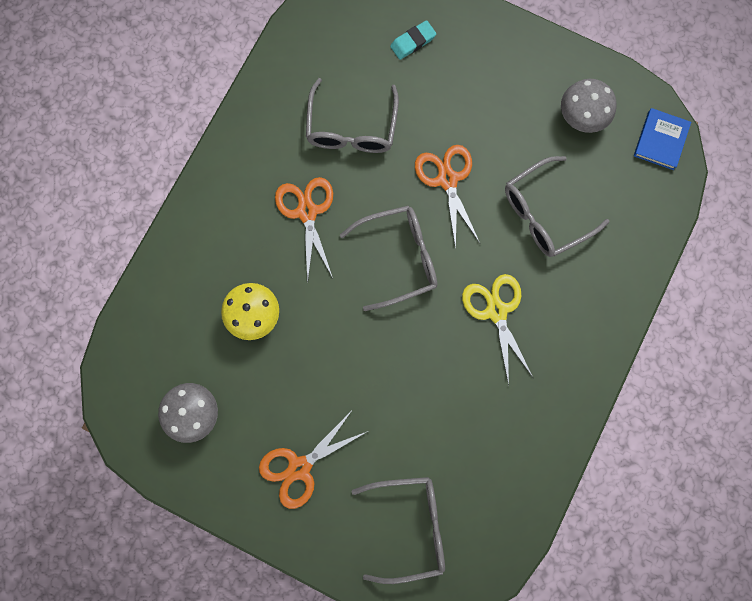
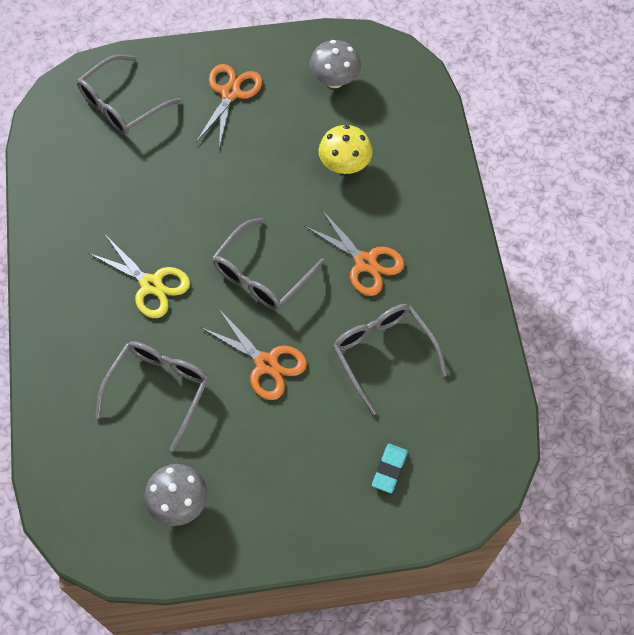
camera: 145 degrees right, 15 degrees down
(660, 140) = (87, 530): blue book -> none

